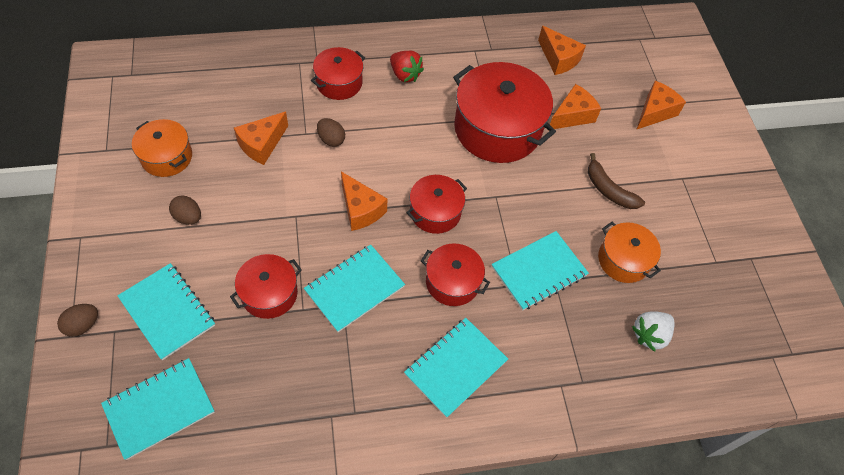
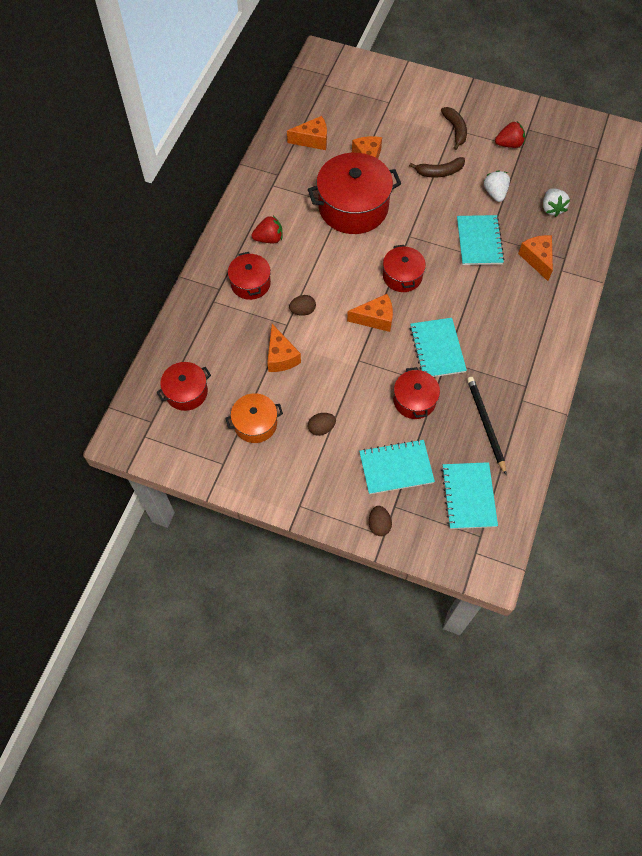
camera: 55 degrees left, 5 degrees up
(273, 386) = (485, 424): none -> black pencil
(452, 282) = (462, 292): red pot -> red pot (186, 392)
(455, 367) = (522, 318): turquoise notebook -> none
(623, 260) = (495, 193): orange pot -> white strawberry
(655, 112) = (392, 112): orange cheese -> orange cheese (537, 259)
(682, 181) = (455, 130): none -> brown banana
(709, 246) = (509, 144): none -> red strawberry

